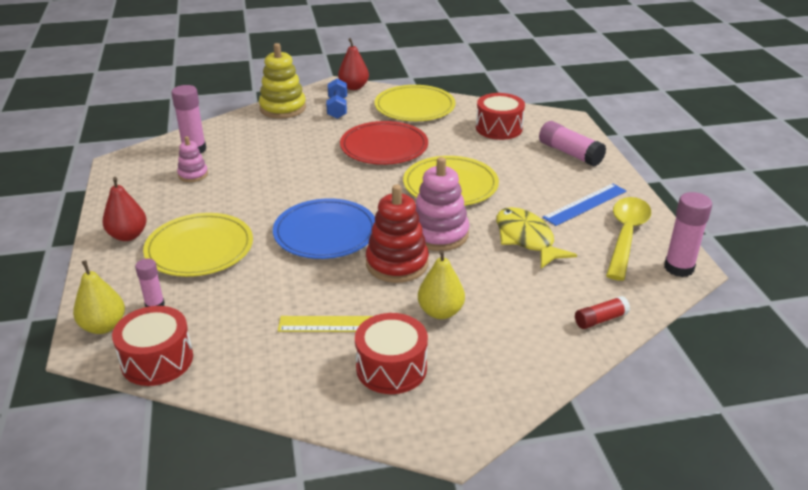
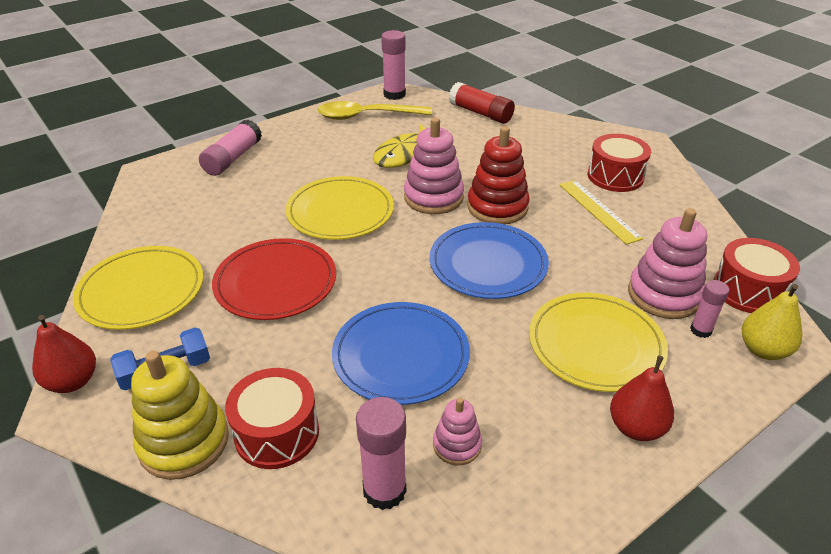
camera: 115 degrees left, 5 degrees up
(205, 306) = (664, 295): none -> pink stacking toy
(273, 174) = (401, 356): none -> blue plate
(440, 312) = (536, 171): yellow pear -> none
(499, 128) = (188, 210): red drum -> red drum (277, 432)
(585, 204) = (329, 138): blue ruler -> none
(600, 319) = (480, 113): red glue stick -> red glue stick, size x1.65

